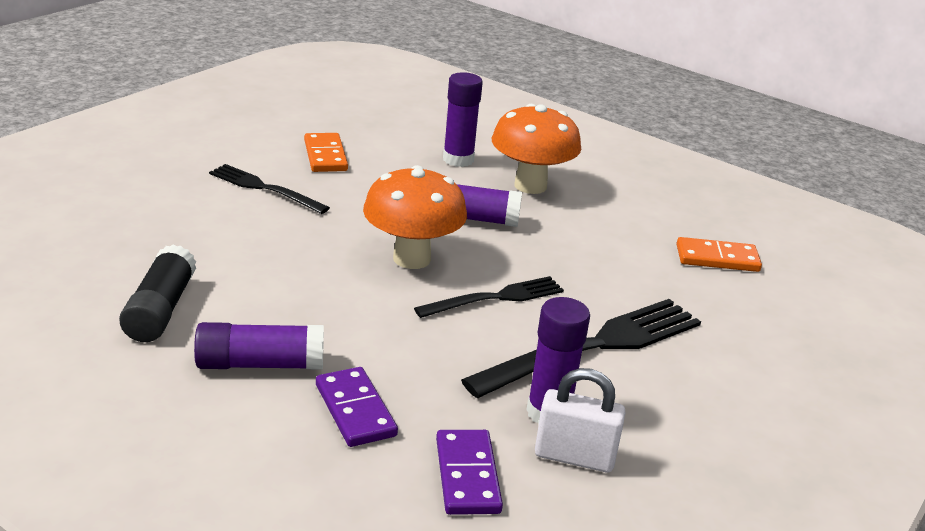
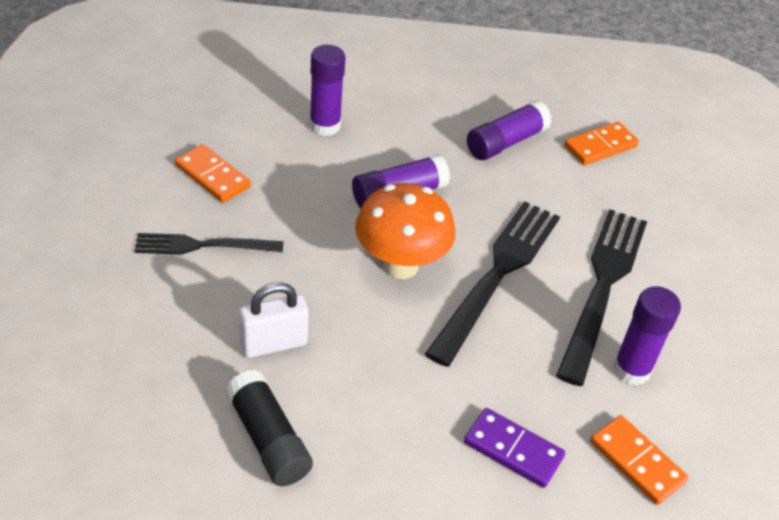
camera: 35 degrees left, 15 degrees up
(260, 364) = (404, 448): purple glue stick -> purple glue stick (506, 142)
(467, 475) = (636, 462): purple domino -> orange domino
(495, 298) = (498, 274): black fork -> black fork, size x1.67
(530, 186) = (408, 130): orange mushroom -> none
(574, 457) = (681, 401): white padlock -> white padlock (273, 343)

